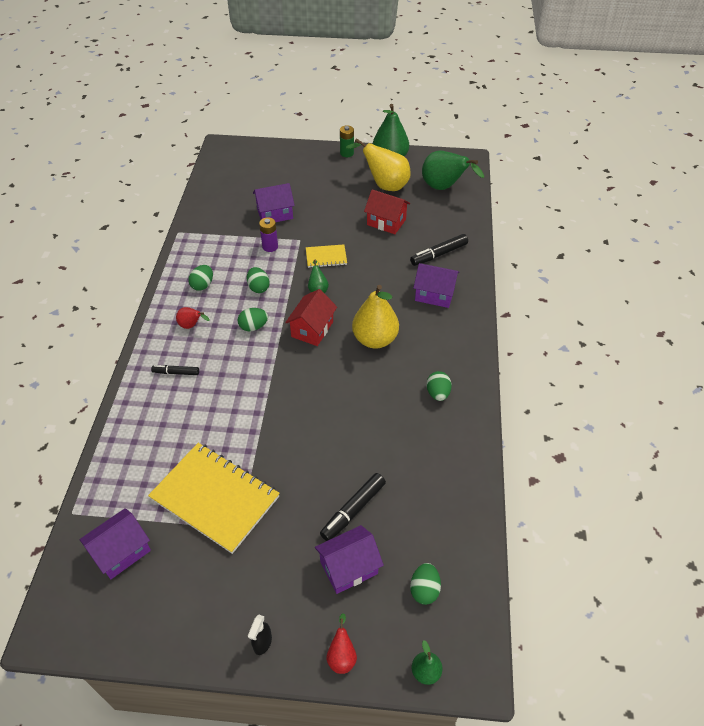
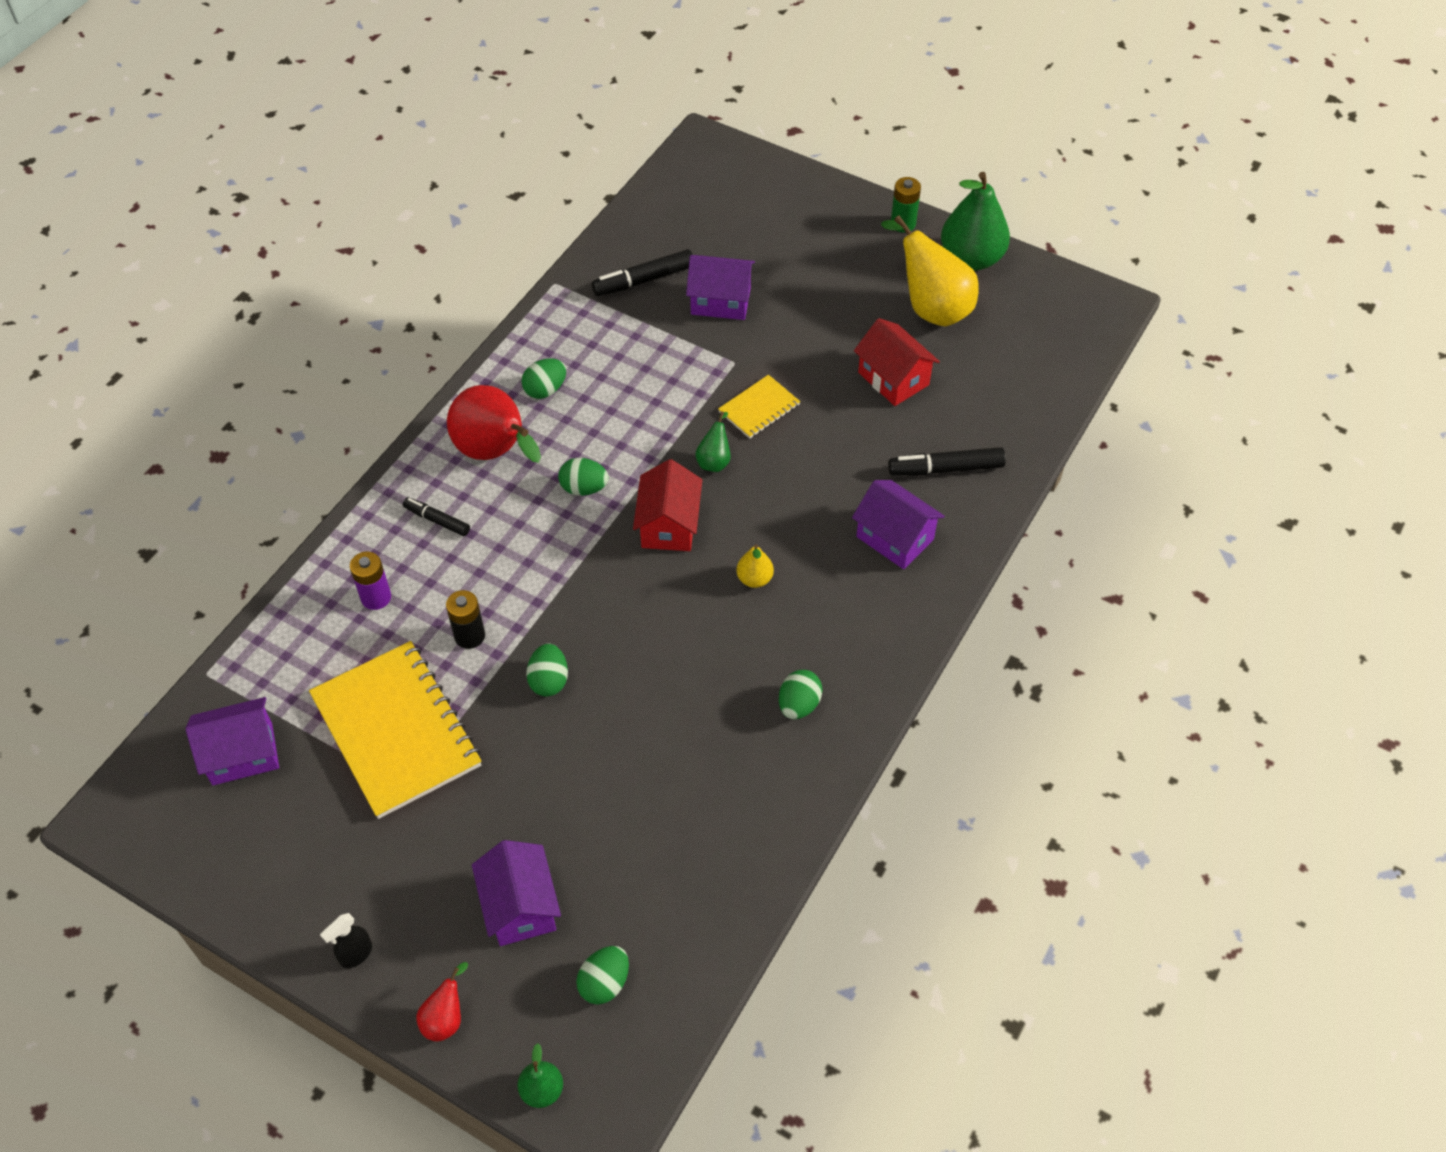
camera: 25 degrees right, 5 degrees up
(191, 326) = (495, 452): red pear -> red pear, size x2.11
(231, 427) = (469, 636): none -> black battery
(258, 288) = (626, 424): green egg -> green egg (549, 681)
(270, 247) = (681, 358): purple battery -> purple battery (376, 597)
(312, 329) = (669, 525): red house -> red house turned 45 degrees counterclockwise
(326, 257) = (759, 408): yellow notebook -> yellow notebook turned 60 degrees counterclockwise
(348, 567) = (520, 906): purple house -> purple house turned 75 degrees clockwise
(353, 510) = (572, 829): black marker -> black marker (644, 280)
(375, 339) = (754, 579): yellow pear -> yellow pear, size x0.47
(444, 188) = (1031, 347): green pear -> none

